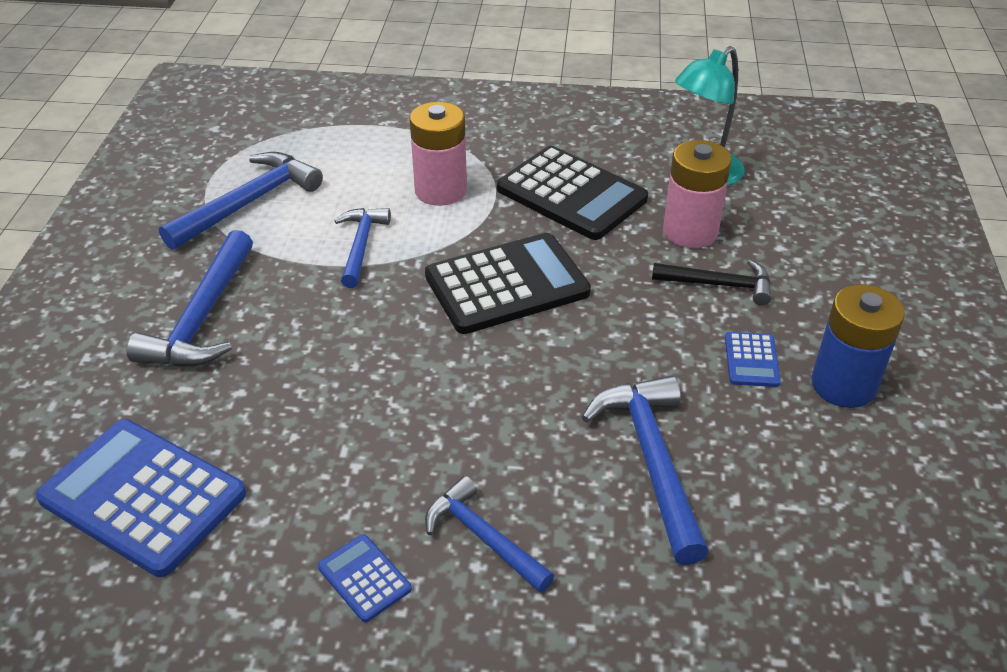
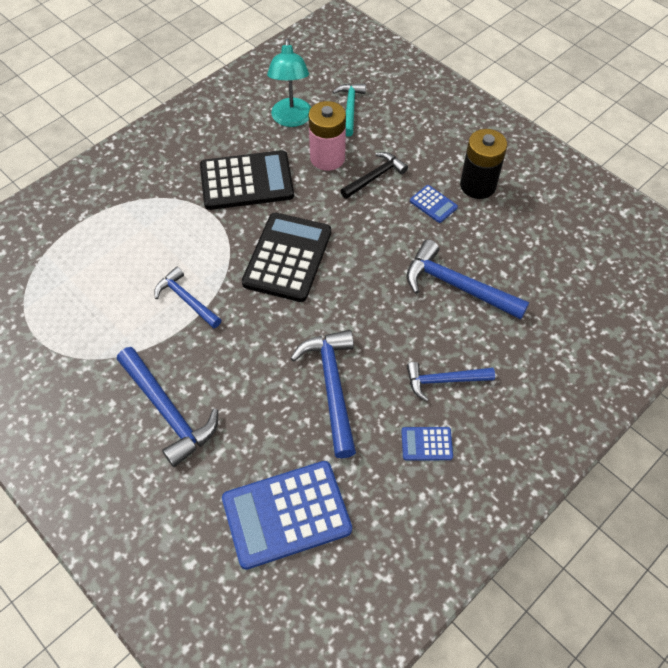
camera: 50 degrees left, 15 degrees up
(248, 203) = (84, 330): blue hammer -> blue hammer (332, 387)
(440, 190) = (178, 233): pink battery -> none
(789, 206) = (350, 108): none -> turquoise hammer
(843, 385) = (478, 185): blue battery -> black battery

